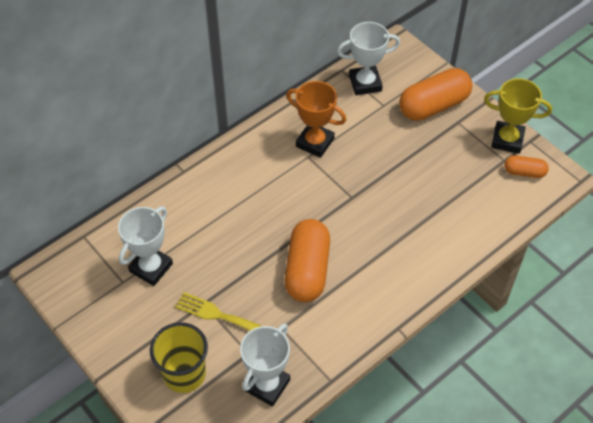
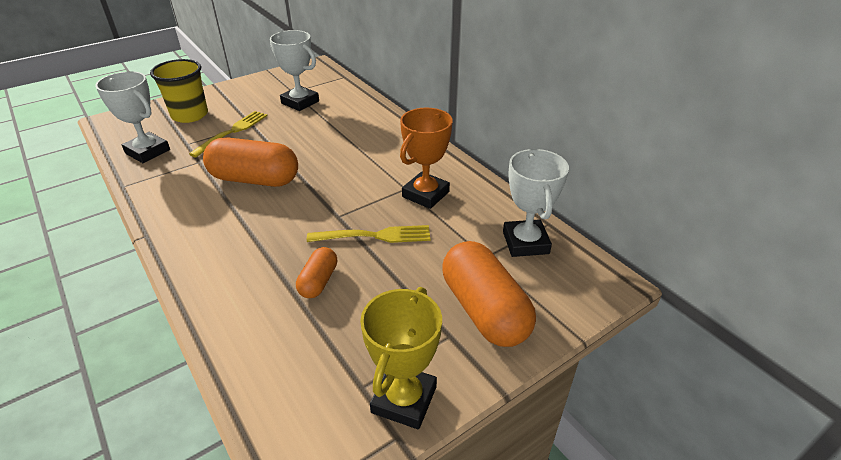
camera: 95 degrees right, 15 degrees down
(372, 170) = (374, 236): none -> yellow fork
(524, 172) = (328, 412): orange capsule -> orange capsule (318, 281)

